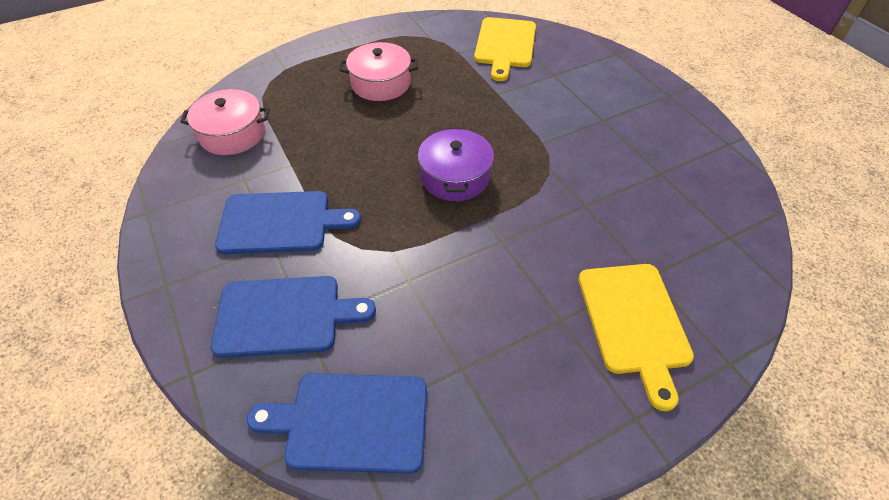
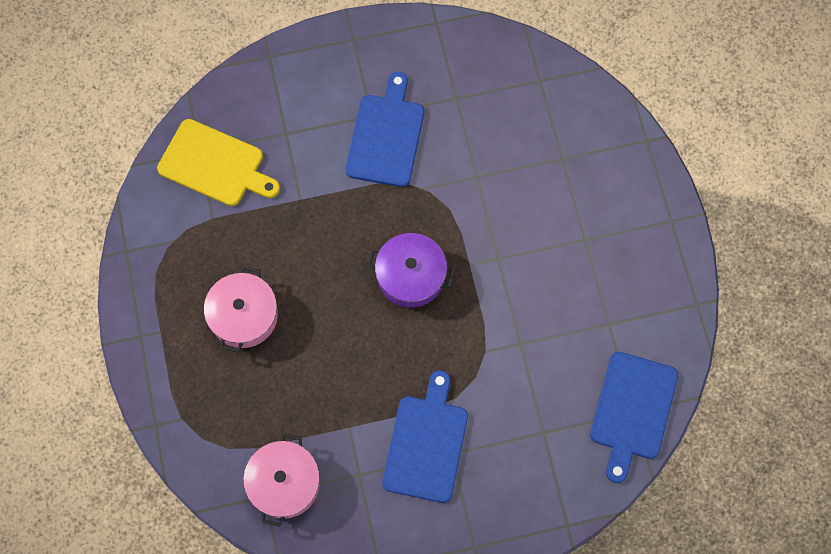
camera: 75 degrees left, 20 degrees up
(284, 316) = (531, 449): blue cutting board -> blue cutting board (386, 136)
(634, 322) = (600, 189): yellow cutting board -> none

